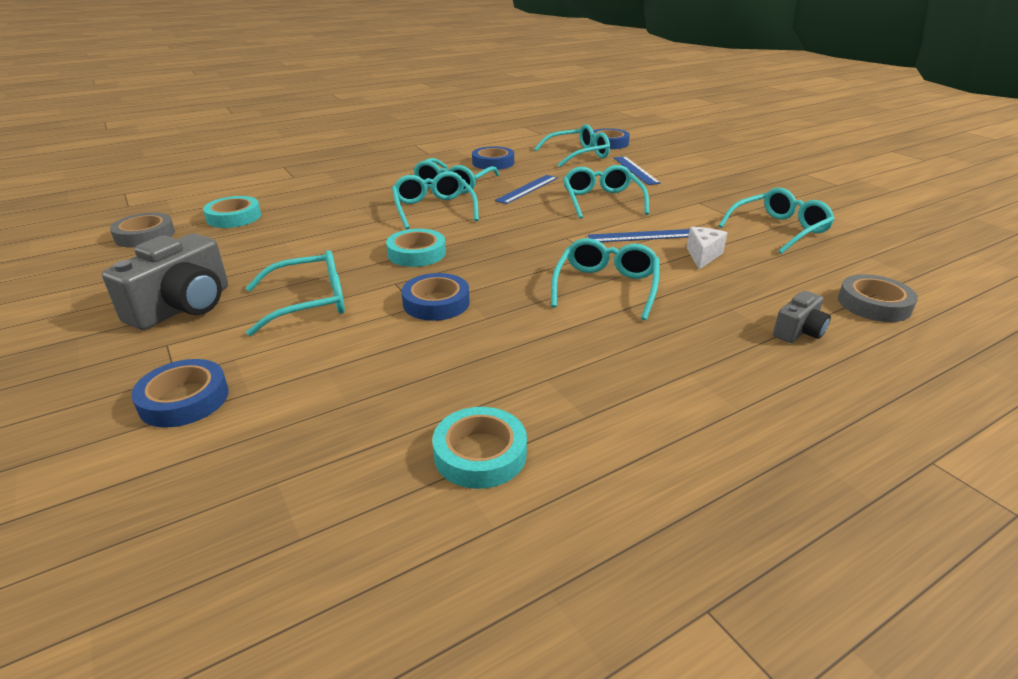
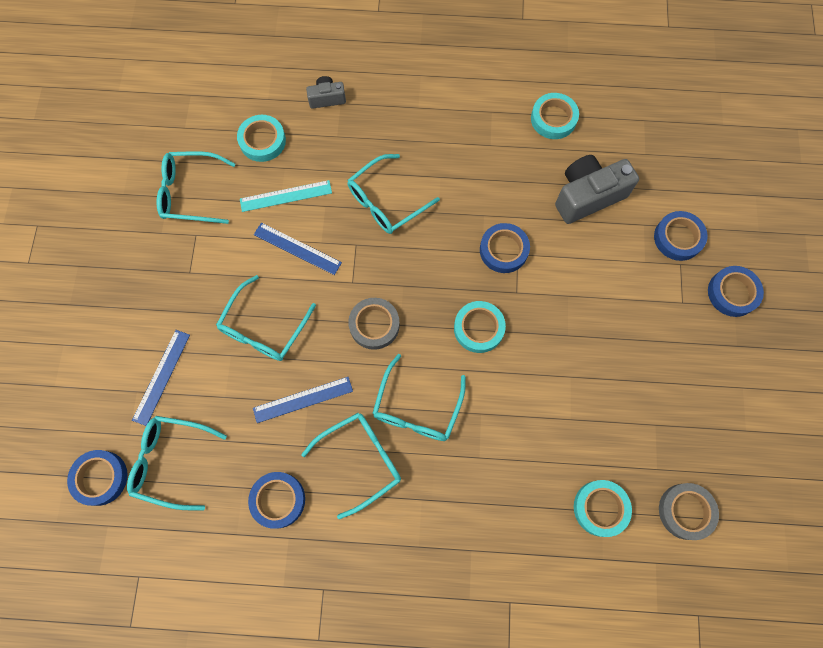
camera: 145 degrees left, 40 degrees up
(81, 378) = (732, 293): none -> blue tape
(183, 307) = (667, 347): grey camera -> grey camera (587, 196)
(309, 303) = (583, 301): turquoise glasses -> none
(703, 255) = (286, 196): white cheese -> turquoise ruler
(790, 276) = (262, 141): none -> turquoise tape
(874, 304) = (255, 91): grey tape -> grey tape (374, 325)

